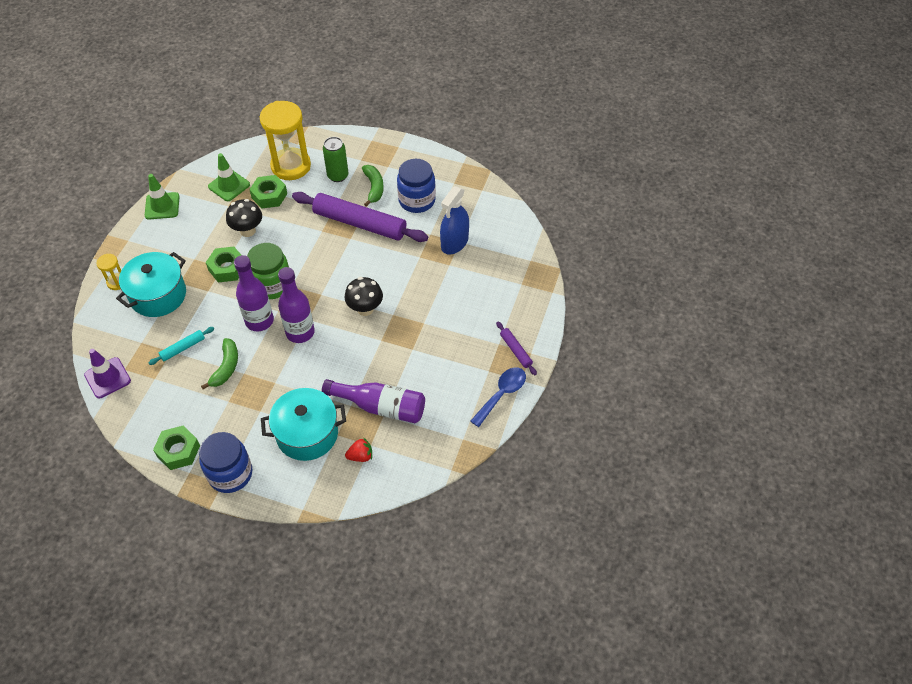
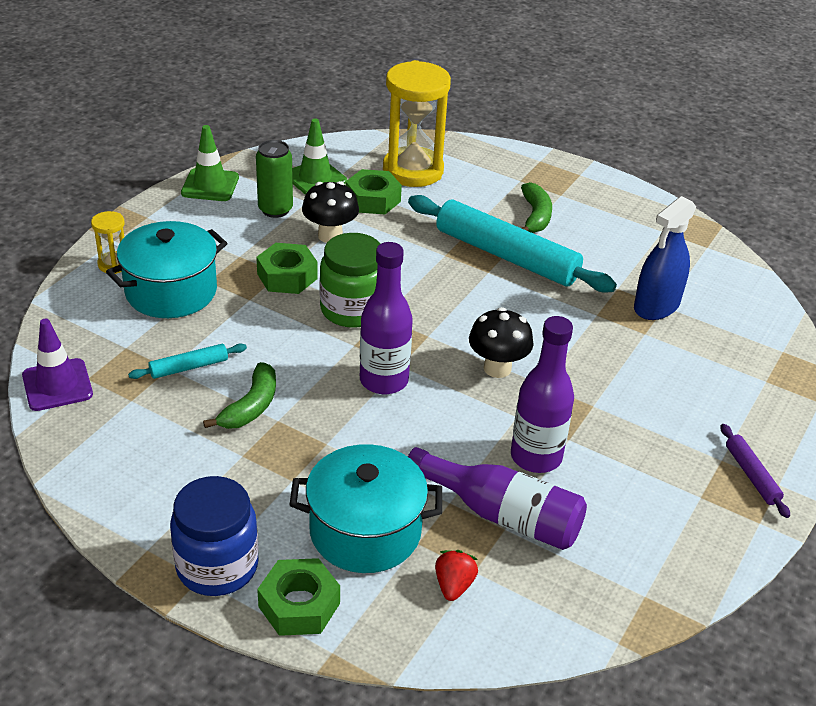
camera: 10 degrees right, 15 degrees down
(178, 451) = (138, 512): green nut -> green nut (299, 605)
(259, 321) = (321, 353): purple bottle -> purple bottle (536, 457)
(338, 176) = (482, 193): green can -> green can (275, 209)
(360, 223) = (506, 256): purple rolling pin -> turquoise rolling pin
(360, 456) = (454, 585): red strawberry -> red strawberry turned 75 degrees counterclockwise
(417, 200) = (601, 243): blue jar -> none
(502, 394) = (723, 537): blue spoon -> none

